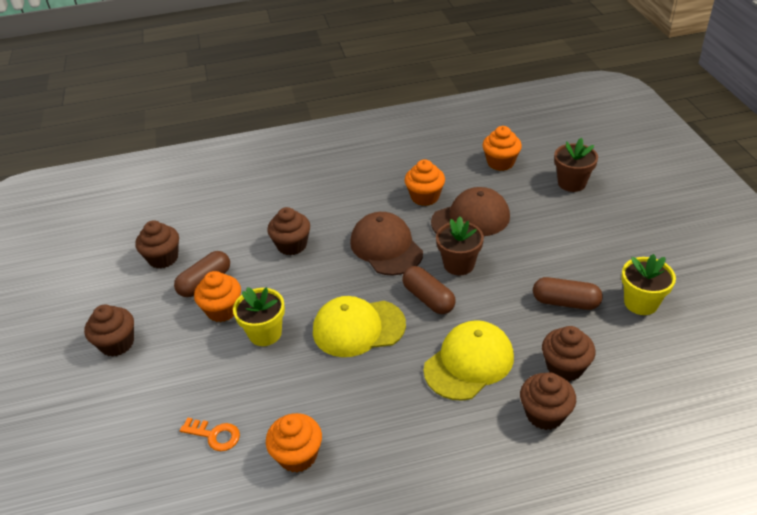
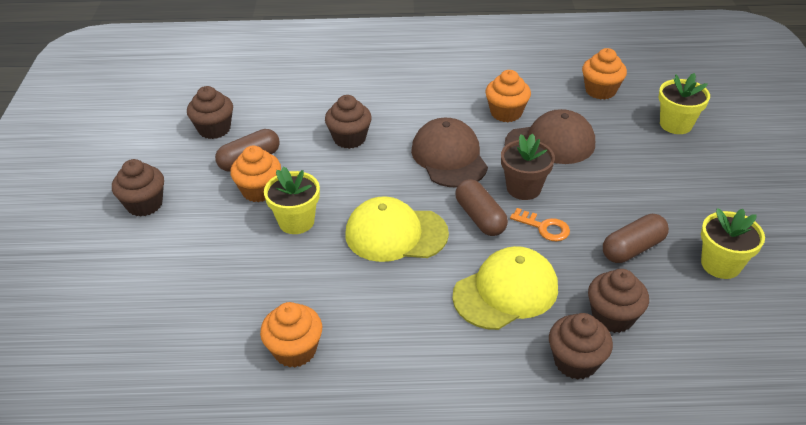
camera: 10 degrees right, 0 degrees up
(215, 435) = (215, 313): orange key -> orange key (544, 227)
(565, 302) = (633, 248): brown capsule -> brown capsule turned 60 degrees counterclockwise
(571, 183) = (675, 124): brown flower pot -> yellow flower pot

